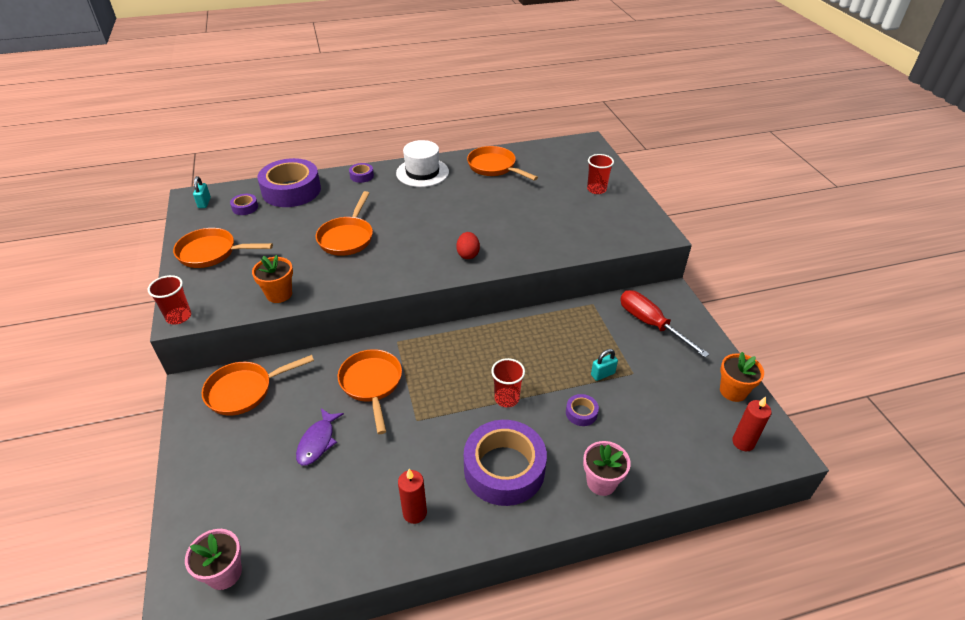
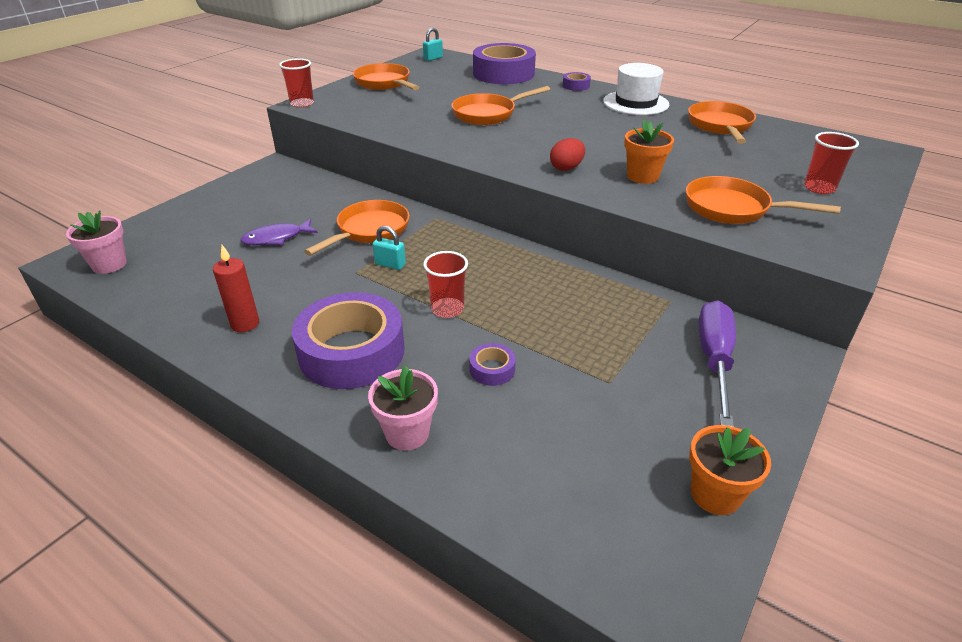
camera: 50 degrees right, 5 degrees down
(244, 391) = (294, 184): orange pan -> orange pan (733, 209)
(245, 207) = (453, 70): purple tape -> none
(279, 294) = (377, 121): orange flower pot -> orange flower pot (642, 176)
(602, 374) = (573, 358): turquoise padlock -> turquoise padlock (390, 264)
(651, 324) = (714, 359): red screwdriver -> purple screwdriver
(743, 442) = (632, 550): red candle -> none

